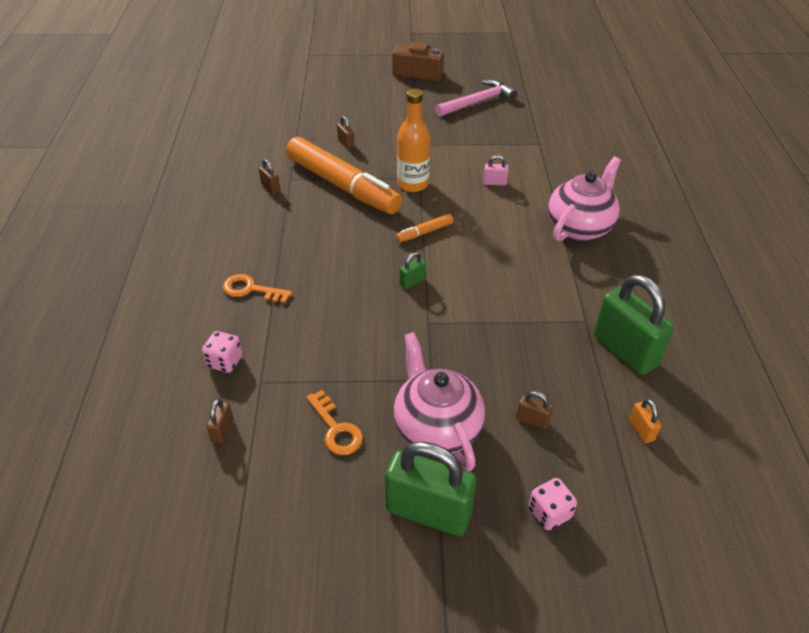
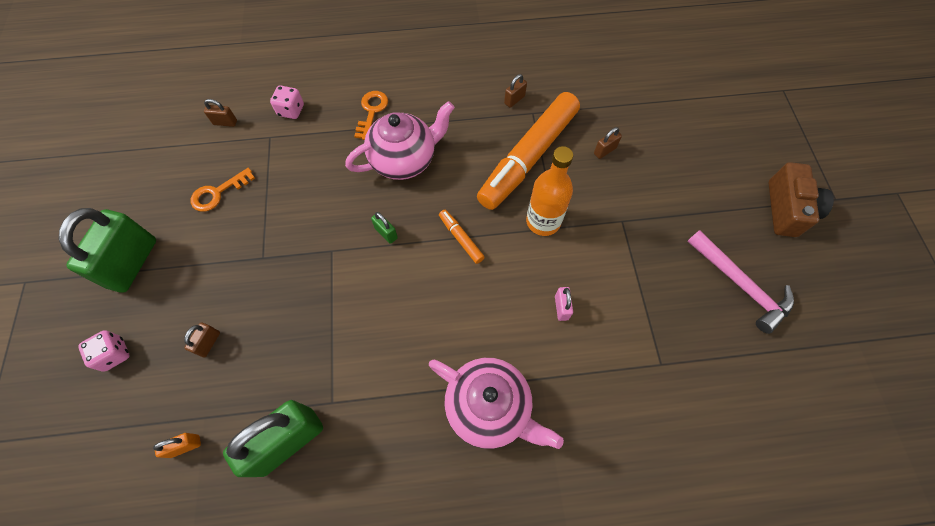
camera: 85 degrees right, 20 degrees up
(436, 428) = (210, 264): pink teapot -> pink teapot (404, 160)

